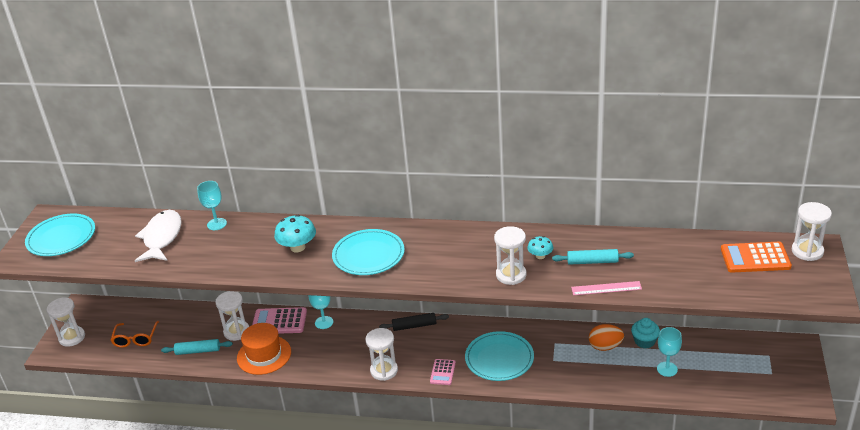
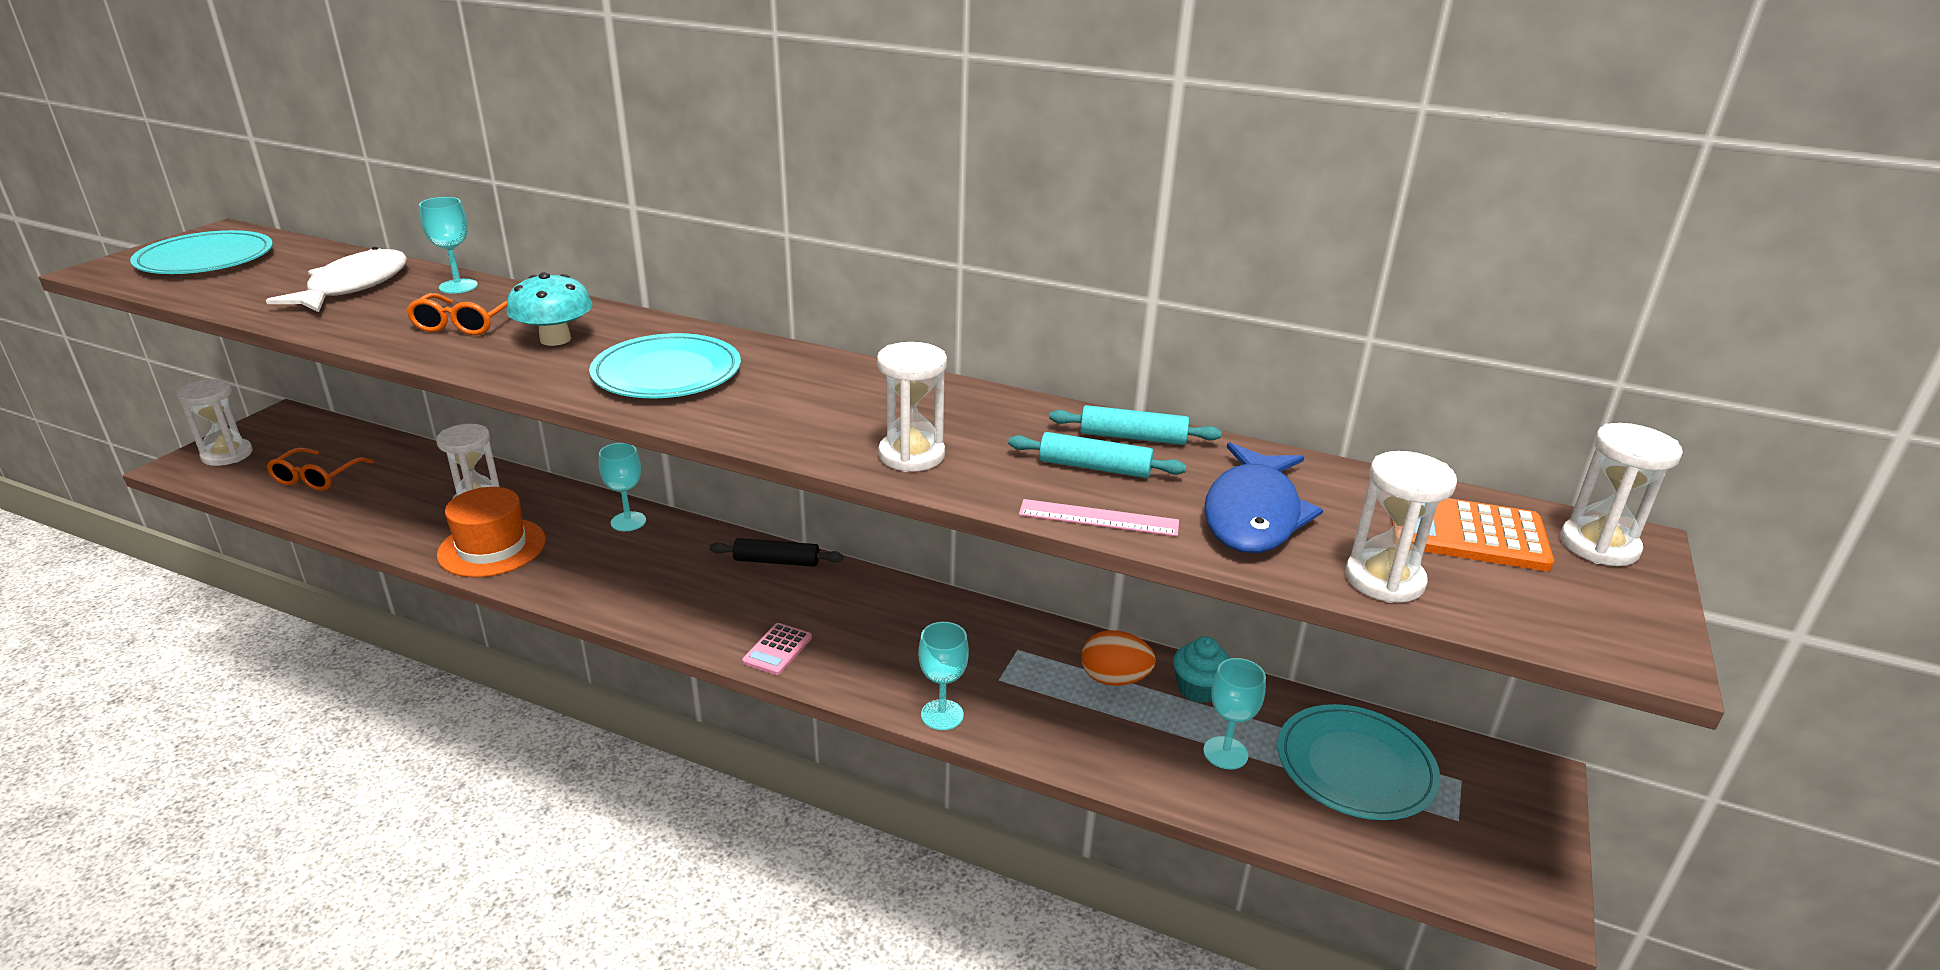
camera: 10 degrees right, 5 degrees down
(198, 351) = (394, 517): turquoise rolling pin -> turquoise rolling pin (1133, 437)
(243, 249) = (463, 324): none -> orange glasses
(279, 321) = (557, 504): pink calculator -> none
(384, 370) = (674, 621): white hourglass -> white hourglass (1384, 580)
(499, 358) = (897, 651): turquoise plate -> turquoise plate (1355, 766)
(536, 384) = (942, 715): none -> turquoise goblet
(540, 256) = (992, 437): turquoise mushroom -> none
(668, 270) = (1253, 514): none -> blue fish

